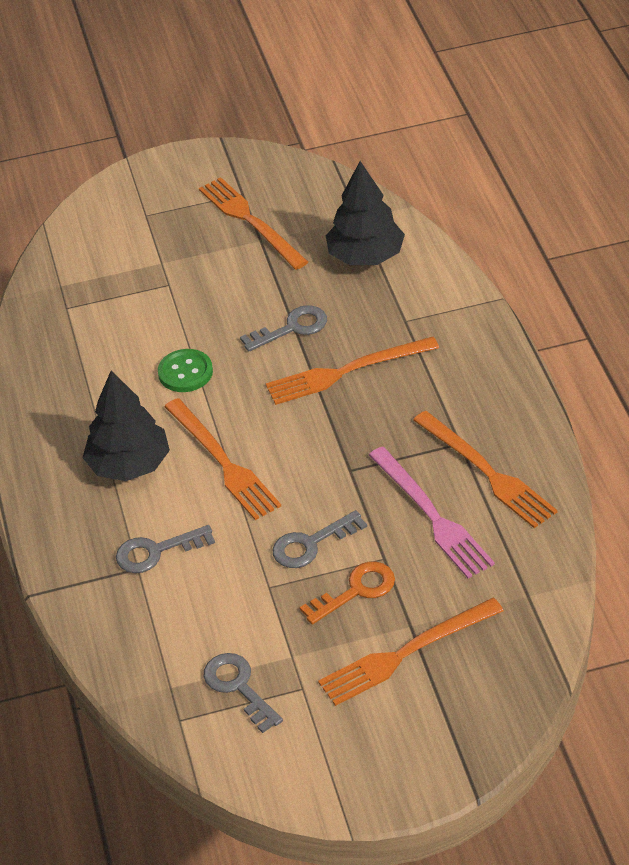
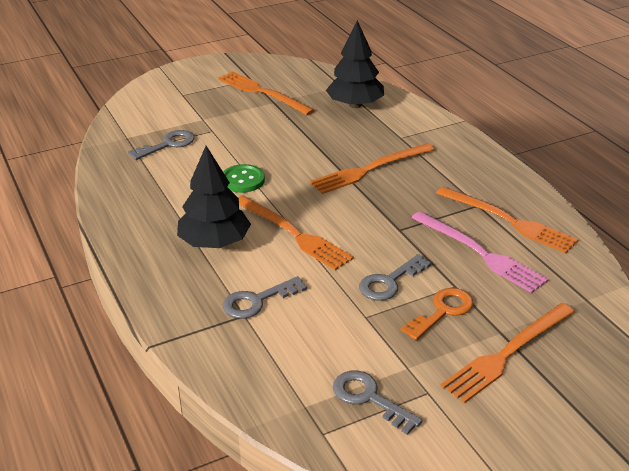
camera: 15 degrees left, 10 degrees down
(292, 328) = (317, 148): grey key -> grey key (168, 144)

